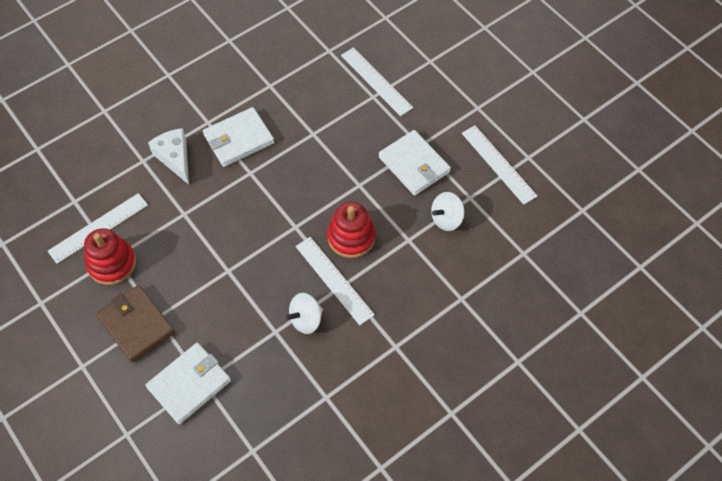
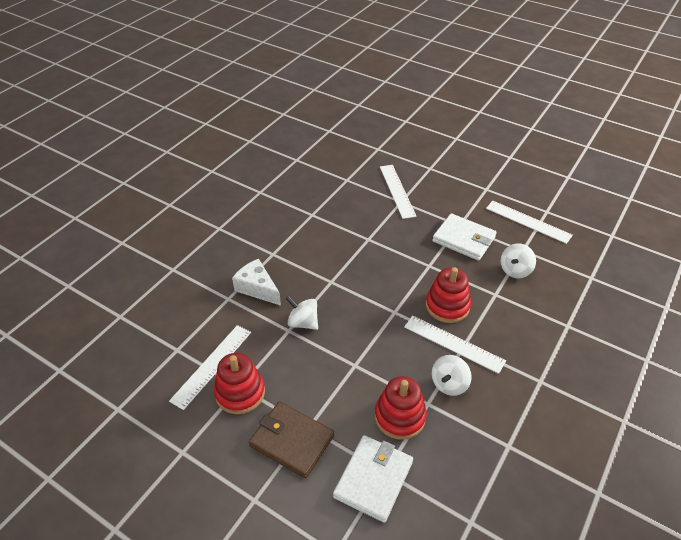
camera: 20 degrees left, 15 degrees down
(201, 210) = (303, 322): none -> white spinning top
(238, 139) = (307, 259): white wallet -> none
(242, 335) = (400, 416): none -> red stacking toy
(376, 81) = (397, 191): white ruler -> white ruler turned 45 degrees clockwise

